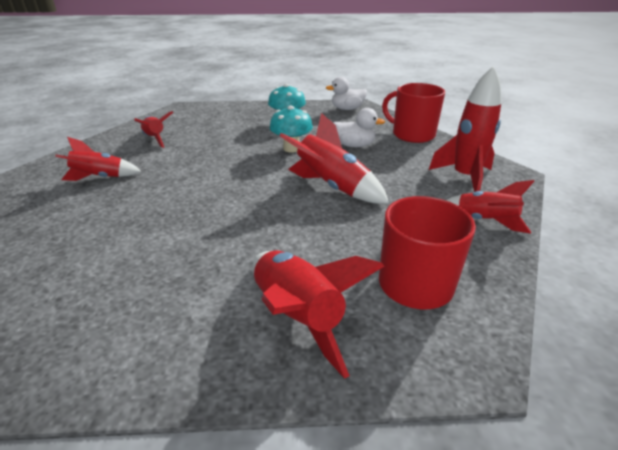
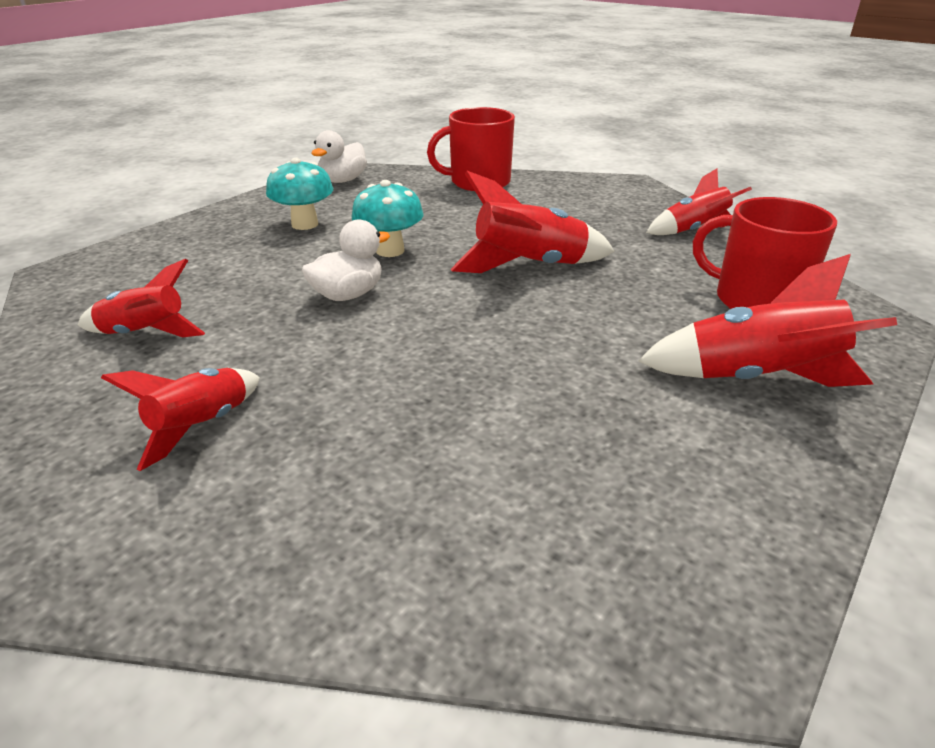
camera: 50 degrees left, 0 degrees up
(354, 145) = (450, 217): white duck -> white duck (348, 295)
(464, 177) = (608, 203): red rocket -> none

